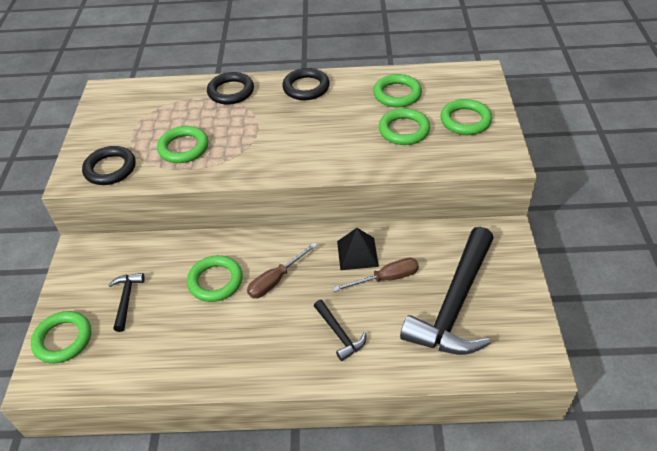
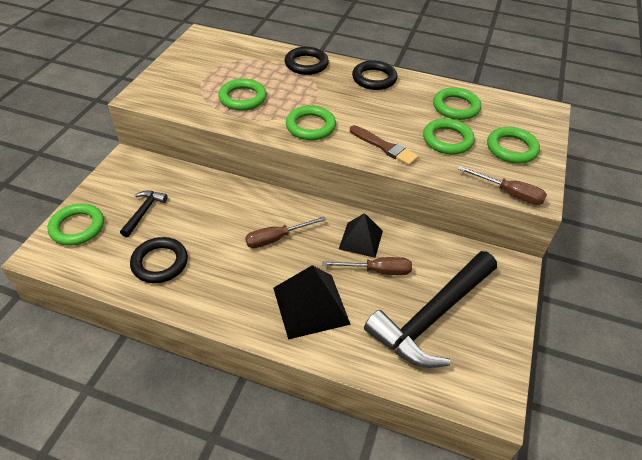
camera: 15 degrees right, 0 degrees up
(110, 169) = (174, 97): black ring -> black ring (160, 263)
(215, 281) = (224, 222): green ring -> green ring (310, 126)
(339, 334) = (310, 305): black hammer -> black pyramid
(349, 156) = (384, 147): none -> brown brush
(482, 165) = (509, 193): none -> brown screwdriver

